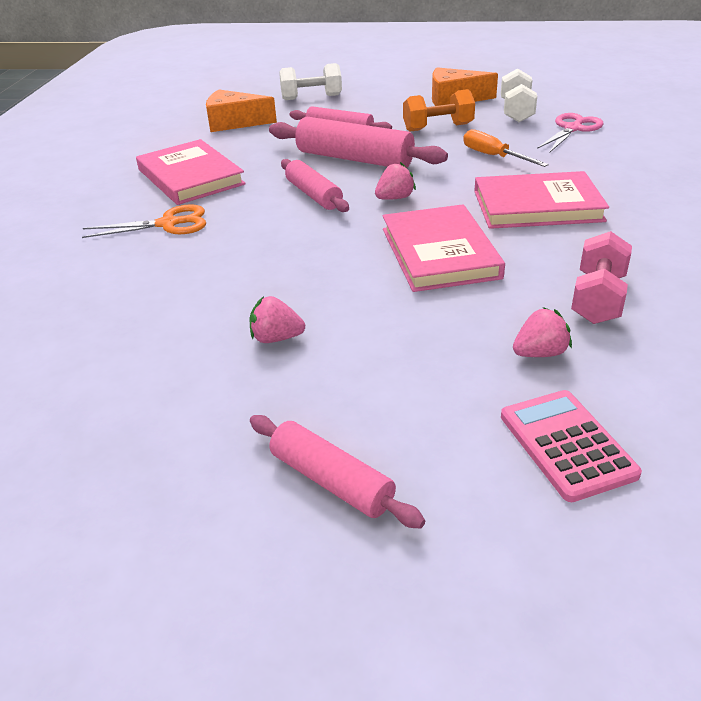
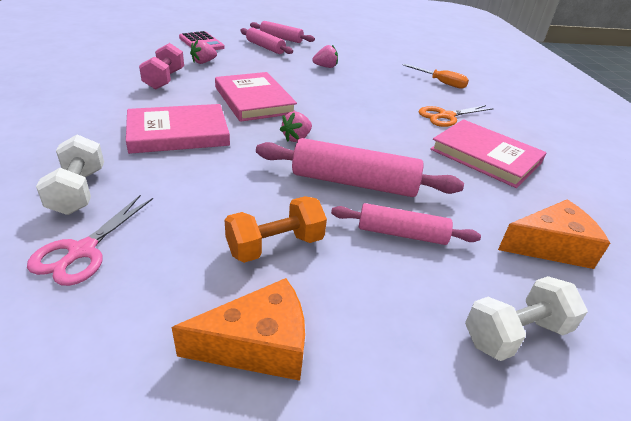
camera: 160 degrees right, 0 degrees up
(313, 195) = (364, 140): pink rolling pin -> pink rolling pin (265, 47)
(494, 156) = (205, 191): orange screwdriver -> orange screwdriver (440, 82)
(516, 111) = (151, 299): white dumbbell -> white dumbbell (78, 191)

